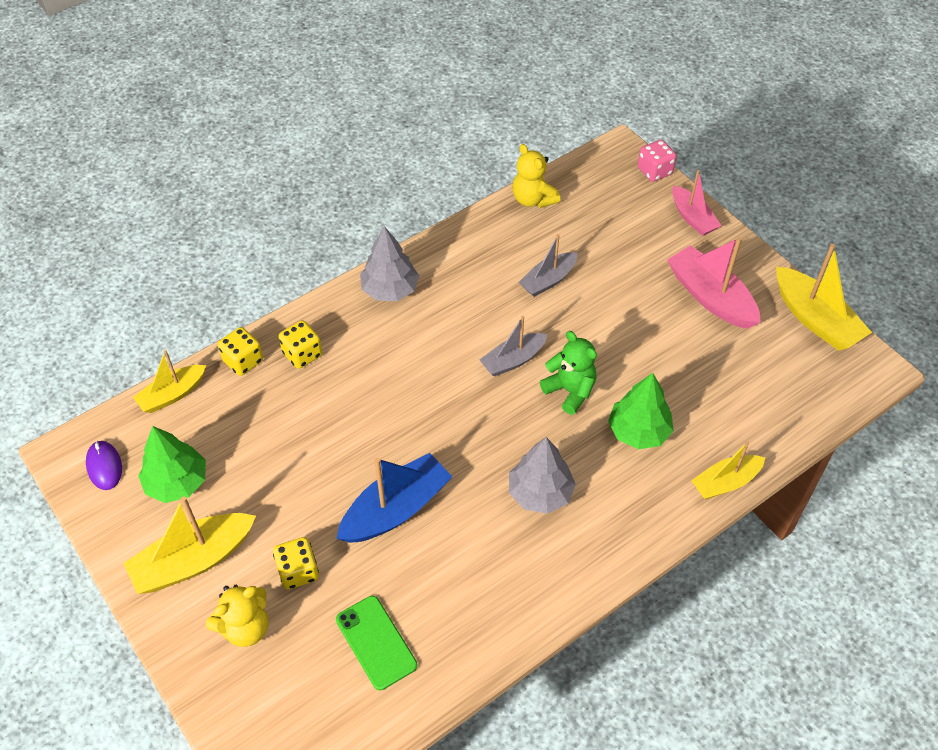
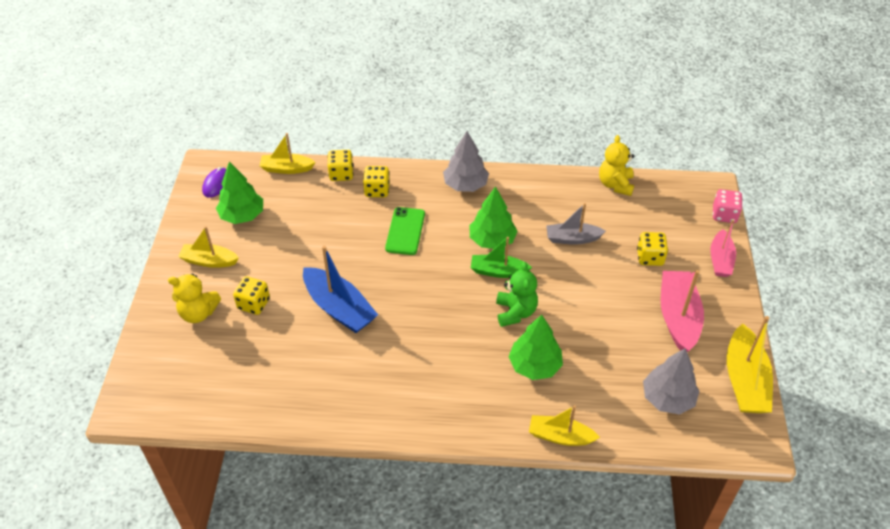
camera: 40 degrees right, 5 degrees down
(194, 560) = (209, 261): yellow boat -> yellow boat, size x0.64
(376, 642) = (254, 370): green phone -> green phone (405, 231)
(395, 509) = (339, 308): blue boat -> blue boat turned 45 degrees clockwise
(475, 331) = (492, 240): none -> green tree
(513, 360) = (498, 271): grey boat -> green boat
(540, 493) = (432, 357): grey tree -> grey tree (667, 398)
(633, 254) = (650, 257): none -> yellow dice

